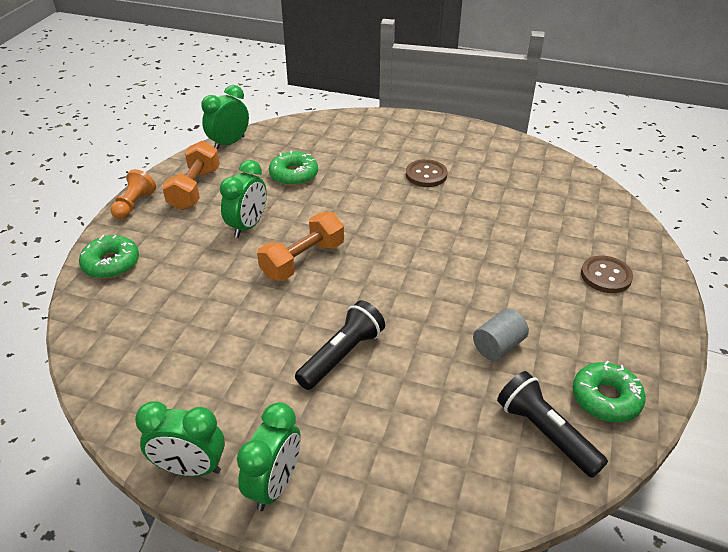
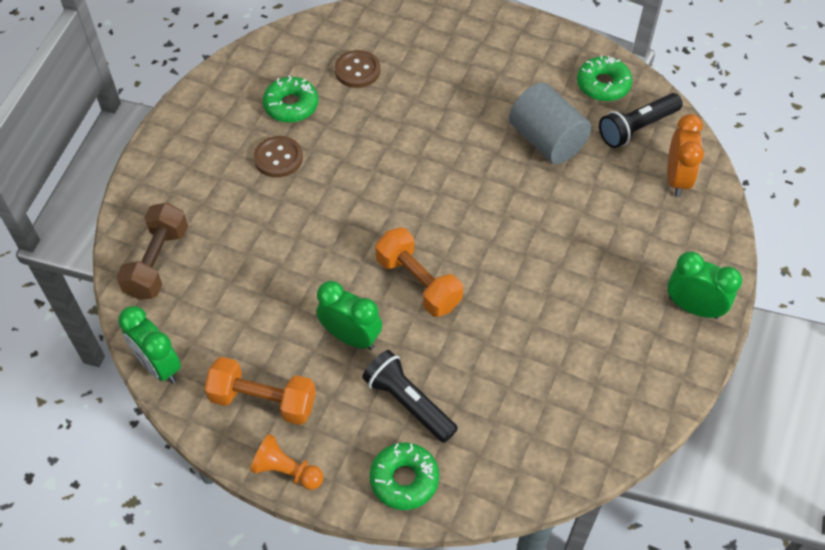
camera: 85 degrees left, 15 degrees up
(190, 468) = (681, 370): green clock -> none
(294, 175) = (252, 289): green donut -> green donut (291, 105)
(316, 133) = (157, 262): none -> brown dumbbell
(342, 355) = (555, 255): black flashlight -> black flashlight (408, 403)
(472, 475) = (677, 179): none -> orange clock
(498, 346) = (547, 140): grey cylinder -> grey cylinder, size x1.69
(606, 276) = (463, 49): brown button -> brown button (357, 70)

